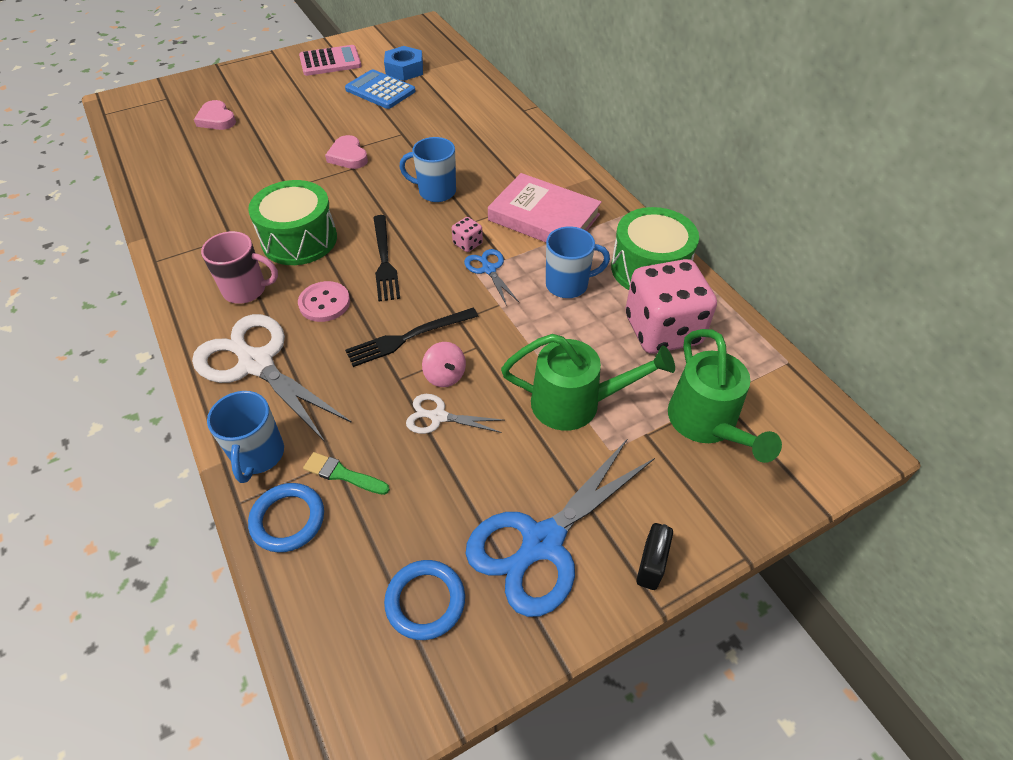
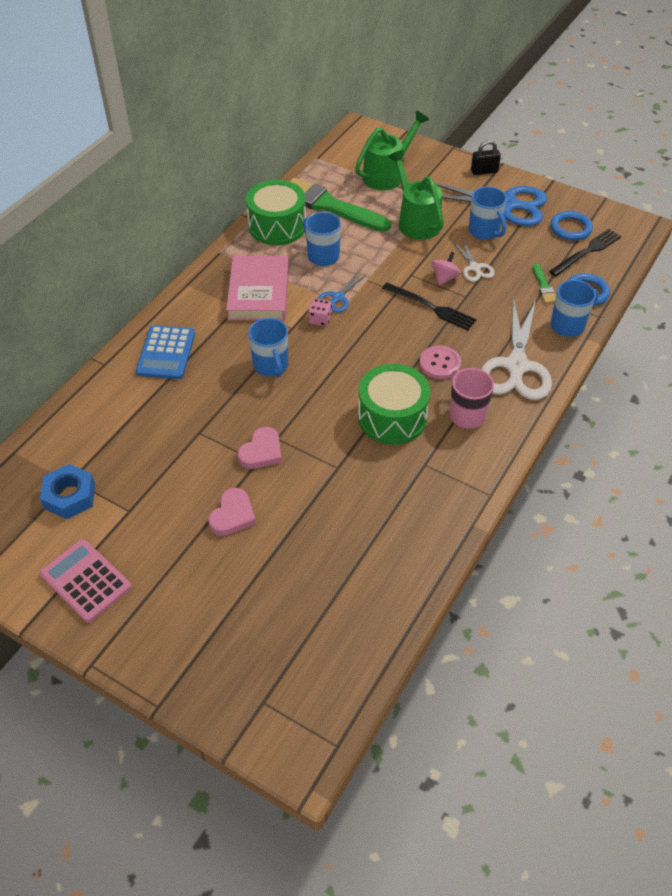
camera: 120 degrees left, 0 degrees up
(216, 119) = (272, 609): pink heart -> pink heart (232, 515)
(380, 90) = (127, 493): blue calculator -> blue calculator (166, 353)
(384, 260) = (373, 355): black fork -> black fork (587, 252)
(501, 472) = (484, 231): none -> blue mug
(662, 330) = (330, 206): pink dice -> green brush

